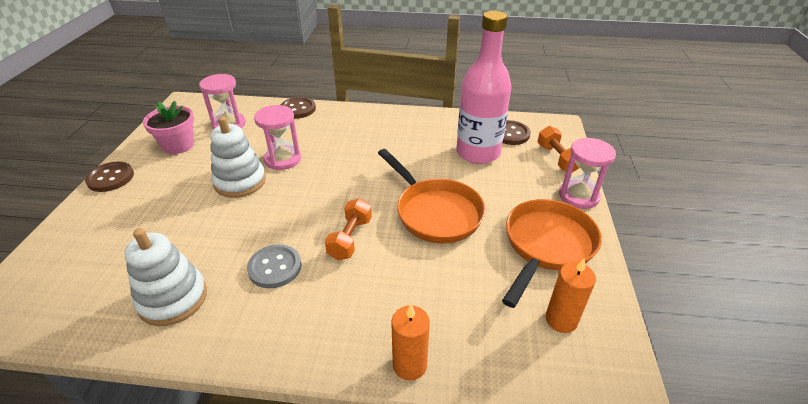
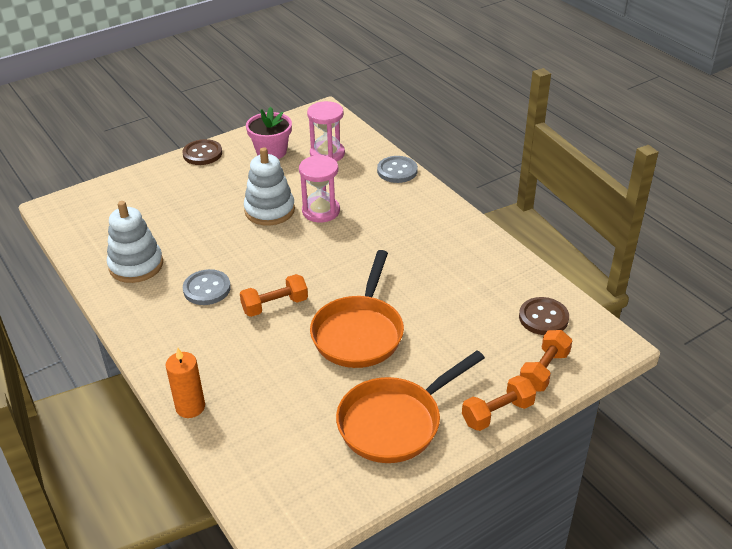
camera: 50 degrees right, 0 degrees up
(298, 109) = (397, 171): brown button -> grey button
(478, 153) = (479, 313): pink bottle -> none
(546, 246) = (395, 422): orange pan -> orange pan turned 150 degrees clockwise
(561, 320) = (314, 469): orange candle -> none
(578, 196) = (497, 413): pink hourglass -> orange dumbbell

